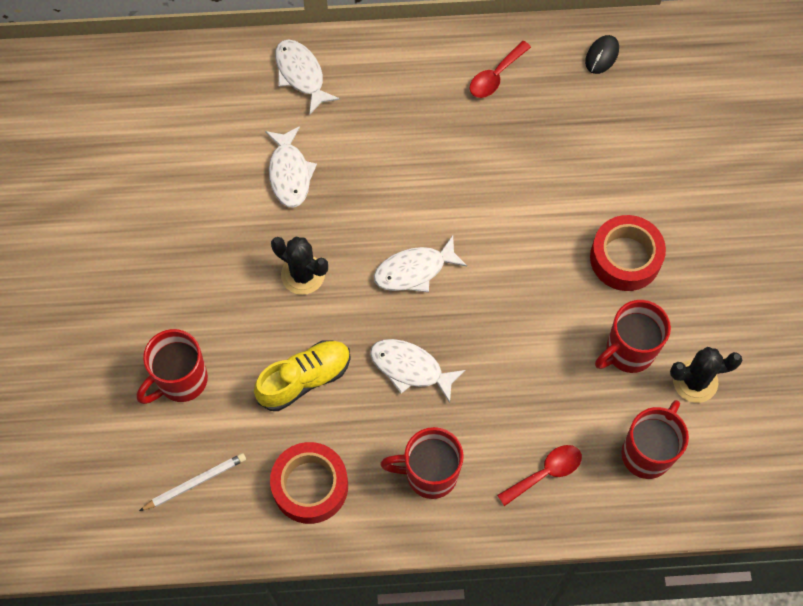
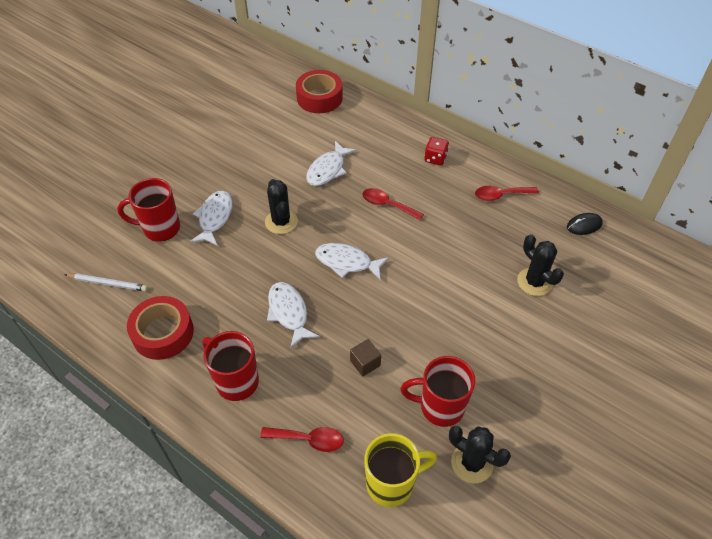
camera: 40 degrees right, 15 degrees down
(301, 75) = (384, 129): white fish -> white fish (214, 218)
(304, 379) = (223, 274): yellow shoe -> none
(391, 76) = (435, 158): none -> red dice
(393, 172) = (387, 205): none -> red spoon
(528, 362) = (365, 363): none -> brown cube
(606, 157) = (534, 282): none -> black cactus
(625, 258) = (492, 348): red tape -> red tape (319, 98)
(647, 452) = (391, 483): red mug -> yellow mug

